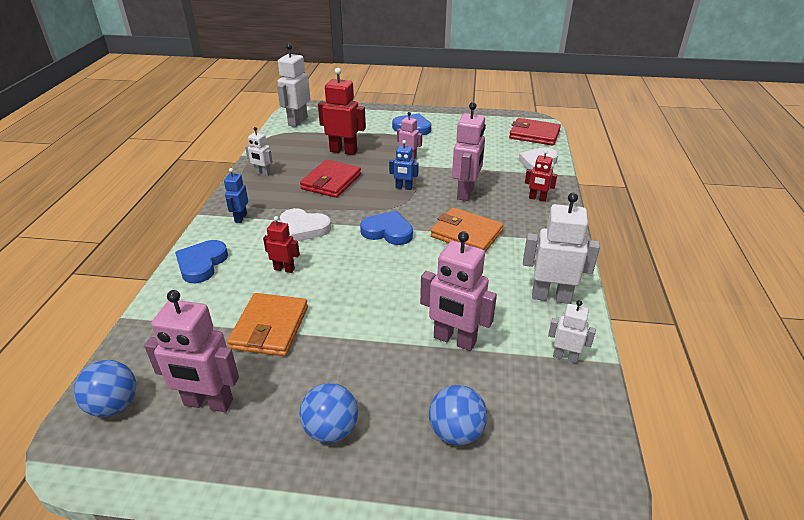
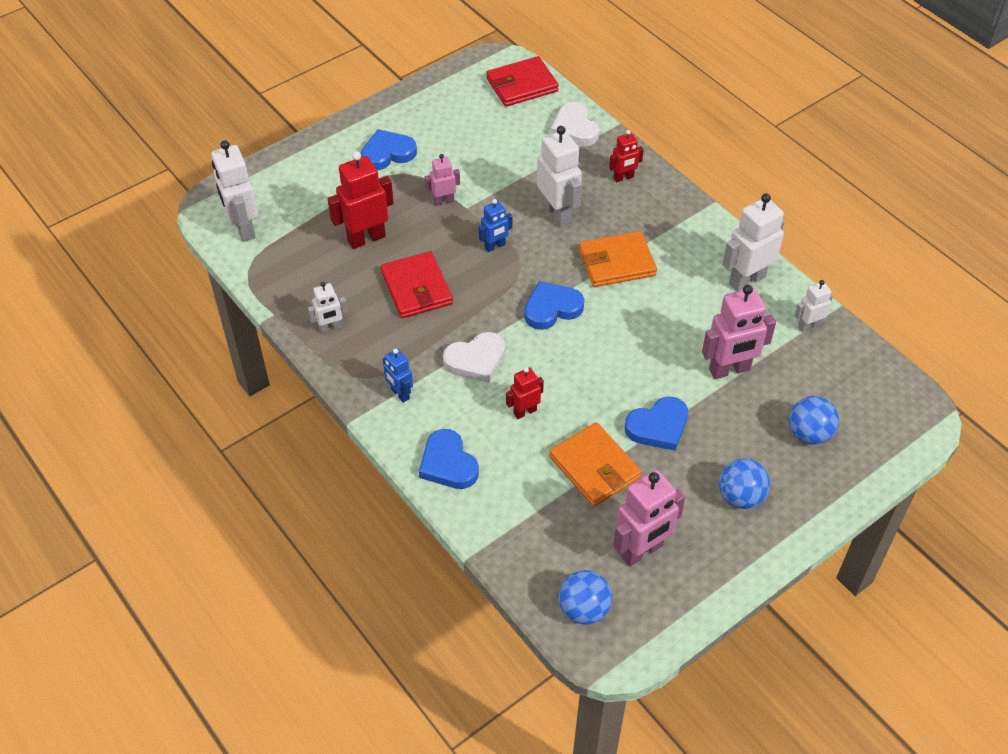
camera: 45 degrees left, 15 degrees up
(348, 336) = (658, 426): none -> blue heart
(466, 193) = (557, 213): pink robot -> white robot

